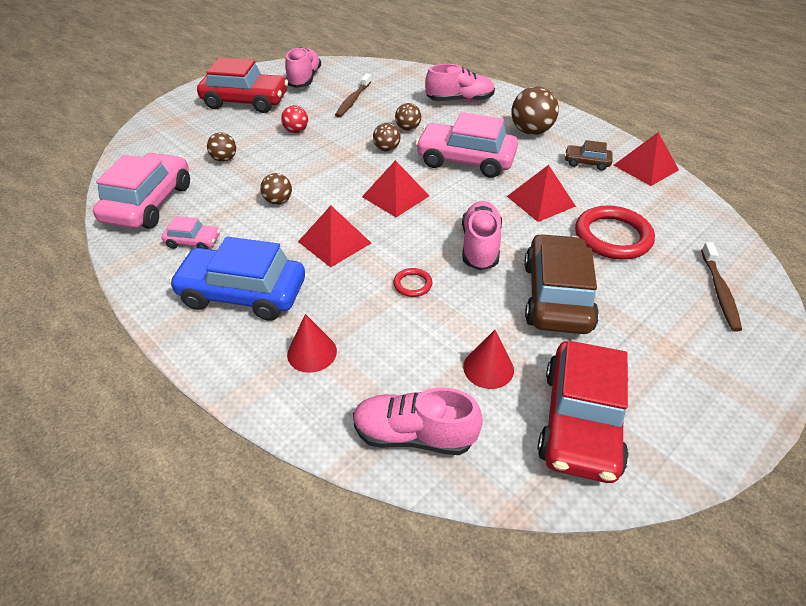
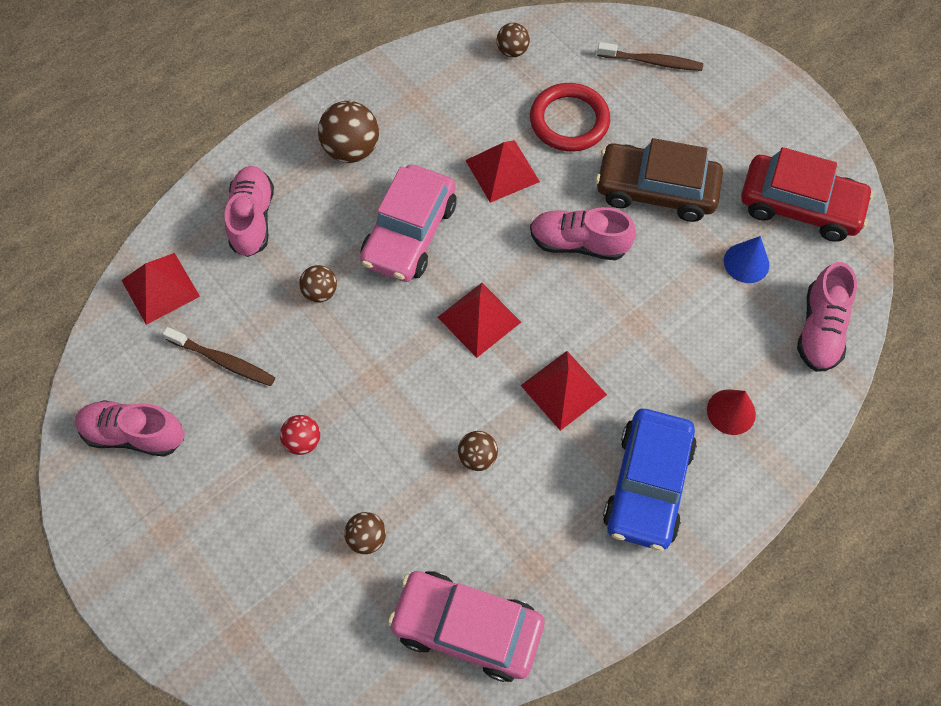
camera: 85 degrees left, 20 degrees up
(193, 242) = (554, 554): pink car -> none
(245, 101) = (193, 524): red car -> none
(386, 149) = (370, 322): brown ball -> brown ball (512, 51)
(412, 284) = (636, 314): red ring -> none
(488, 368) = (746, 263): red cone -> blue cone
(586, 162) = (430, 108): brown car -> none
(646, 167) = (447, 55): red pyramid -> red pyramid (160, 288)

